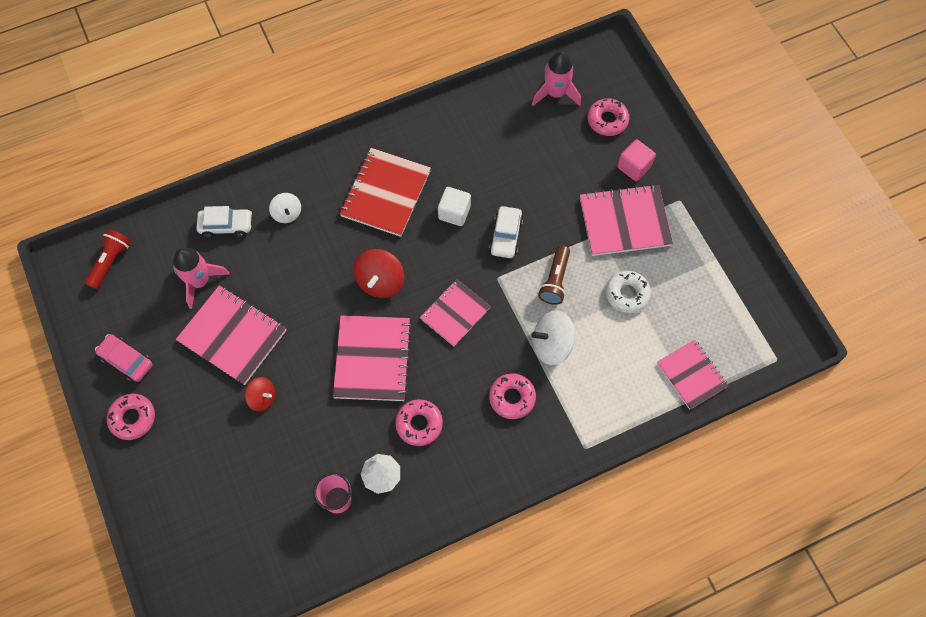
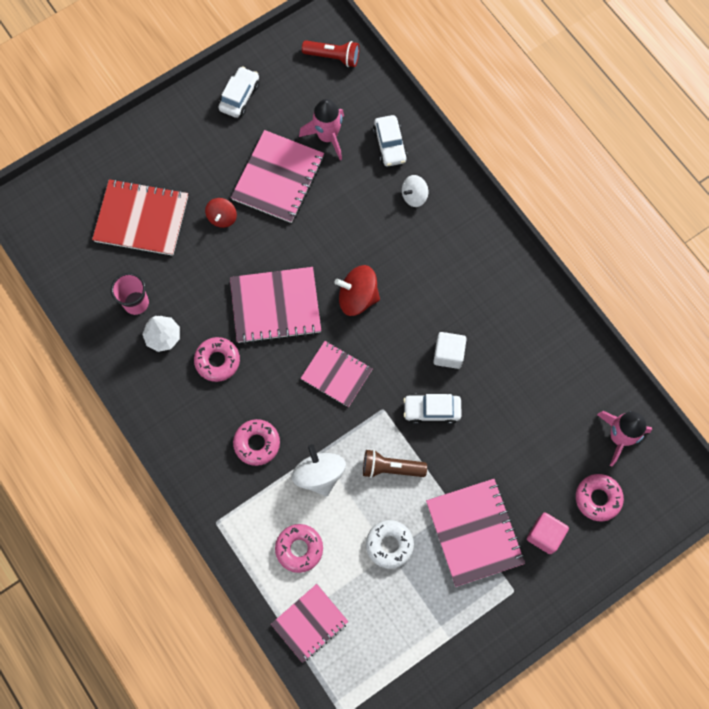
camera: 80 degrees right, 5 degrees up
(127, 360) = (239, 96): pink car -> white car
(133, 418) = (187, 116): pink donut -> pink donut (299, 549)
(385, 193) = (456, 283): red notebook -> red notebook (141, 218)

